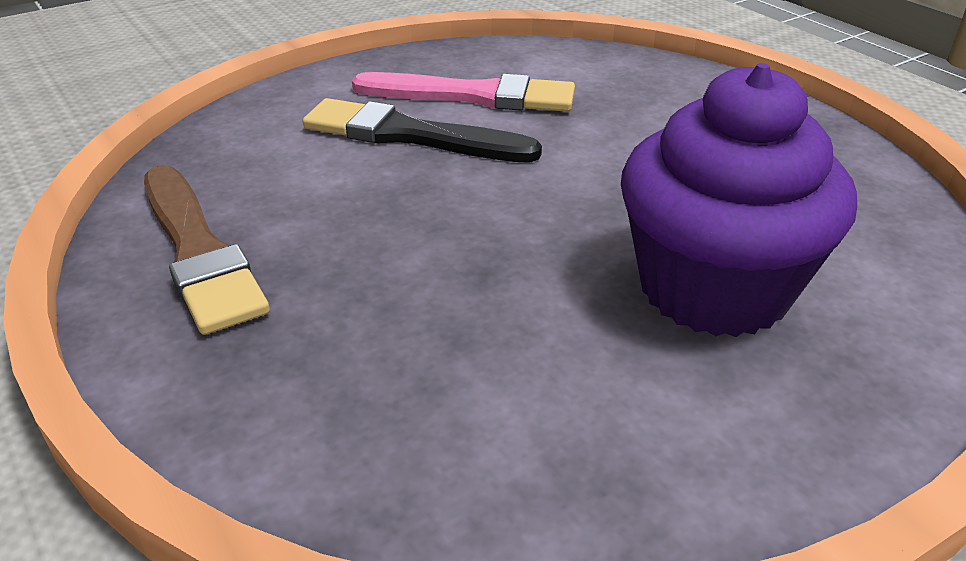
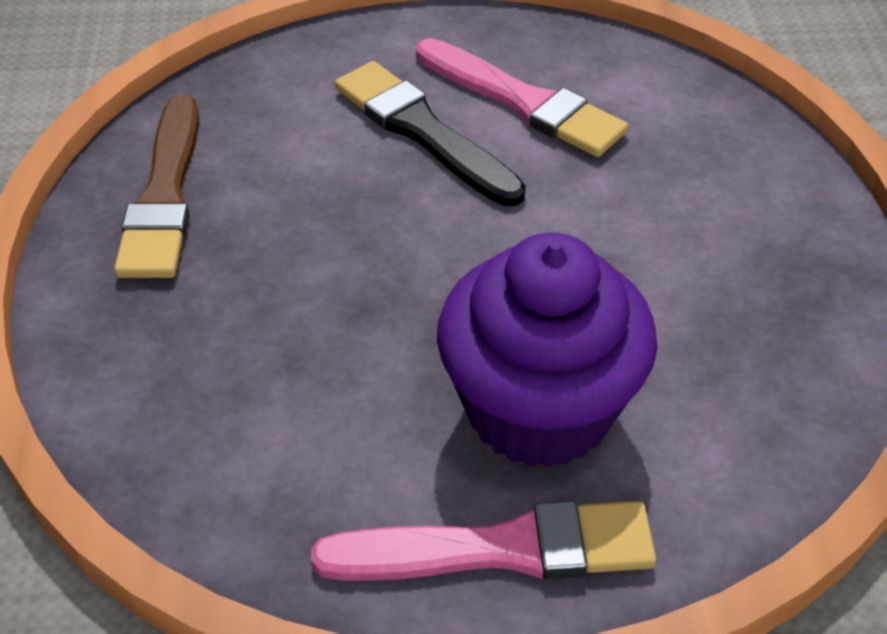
camera: 30 degrees right, 10 degrees up
(806, 410) = (500, 549): none -> pink brush

